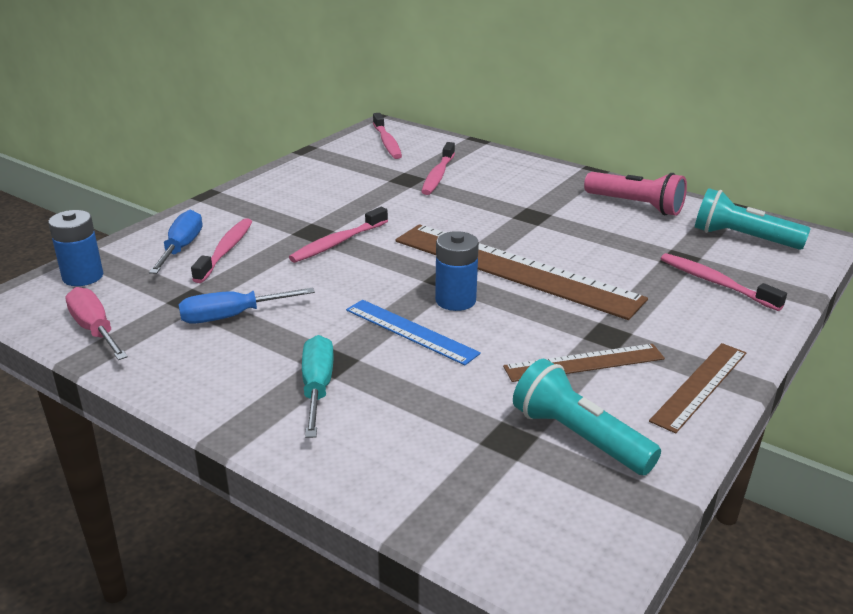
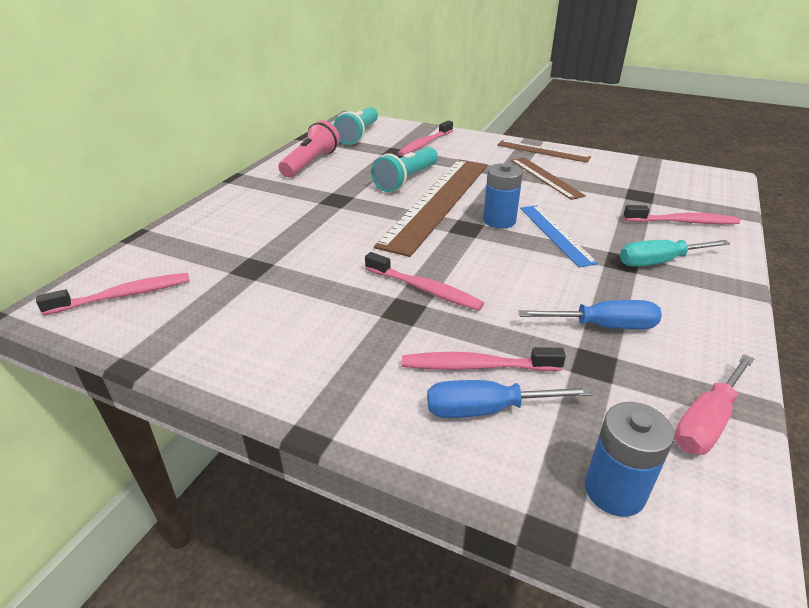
camera: 100 degrees left, 5 degrees up
(231, 316) = (603, 326): blue screwdriver -> blue screwdriver turned 60 degrees counterclockwise
(410, 331) = (556, 234): blue ruler -> blue ruler turned 45 degrees counterclockwise
(438, 175) = (243, 249): pink toothbrush -> pink toothbrush (683, 222)
(578, 437) = (618, 178): turquoise flashlight -> turquoise flashlight (406, 180)

